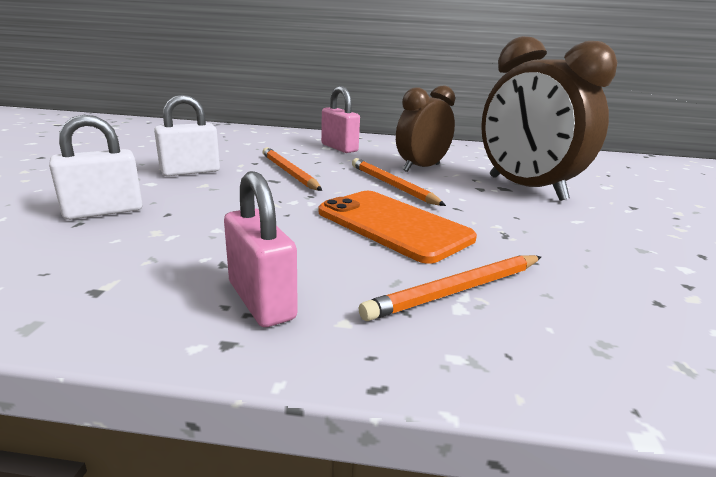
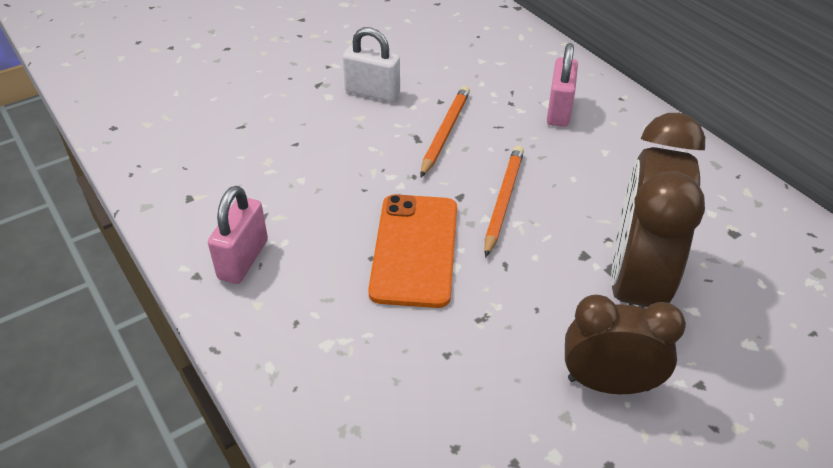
camera: 50 degrees right, 20 degrees up
(104, 211) = (265, 120): white padlock -> none
(421, 168) = (585, 190): brown clock -> brown clock (608, 384)
(457, 290) = (347, 333): orange pencil -> none

